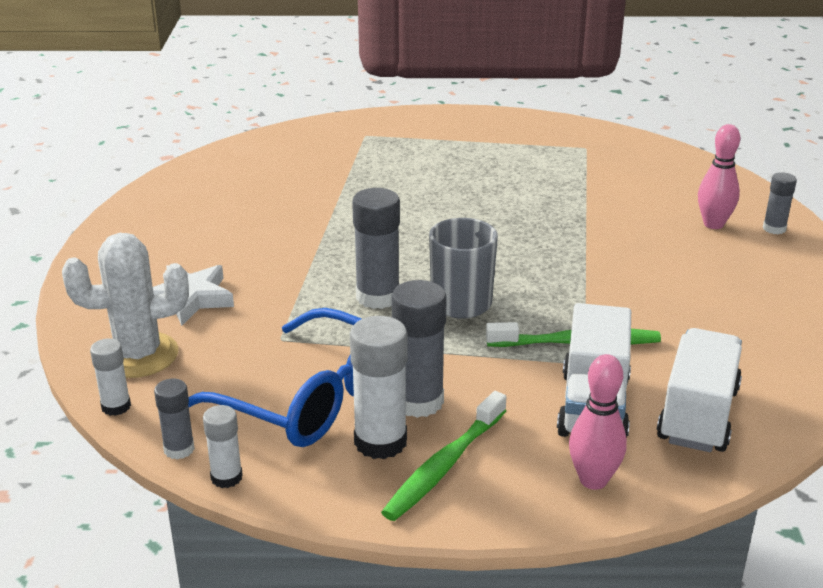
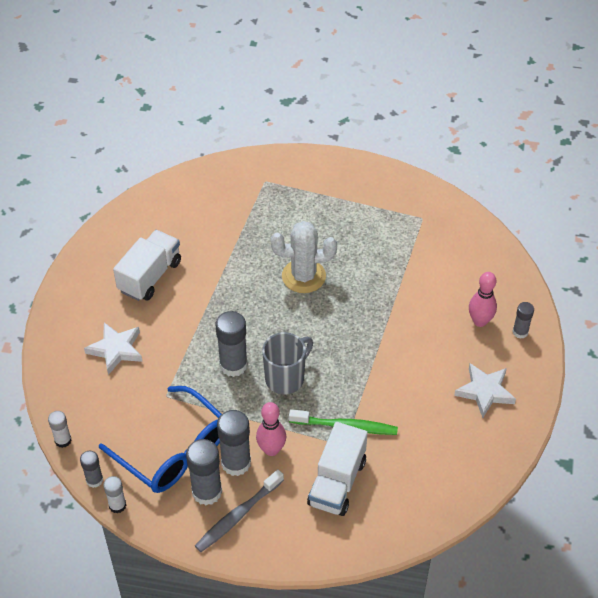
camera: 10 degrees right, 20 degrees up
(138, 355) = (80, 398): white cactus -> white cactus (303, 276)
(380, 442) = (207, 492): white glue stick -> grey glue stick
(444, 466) = (238, 516): green toothbrush -> grey toothbrush
(593, 480) = (317, 539): pink bowling pin -> pink bowling pin (271, 449)
(697, 415) = (396, 499): white truck -> white truck (150, 276)
(762, 287) = (485, 391): none -> white star

